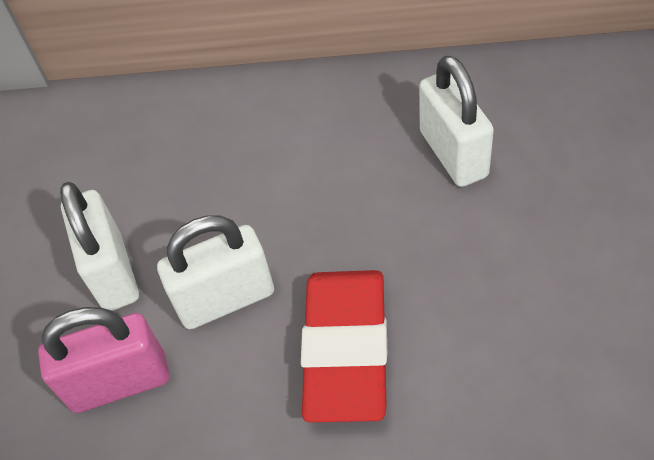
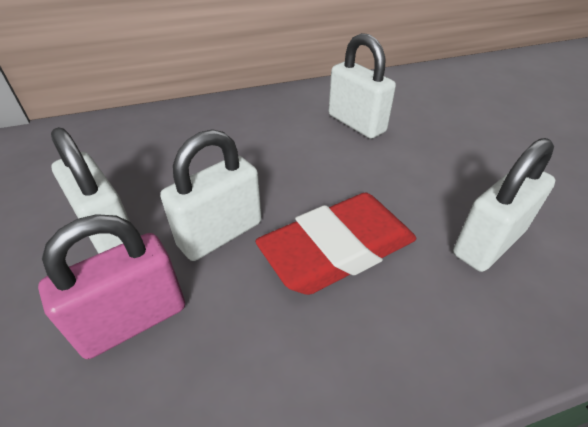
camera: 25 degrees left, 10 degrees down
(346, 349) = (338, 250): red eraser -> red eraser turned 75 degrees clockwise
(528, 380) = (488, 243): none -> white padlock

